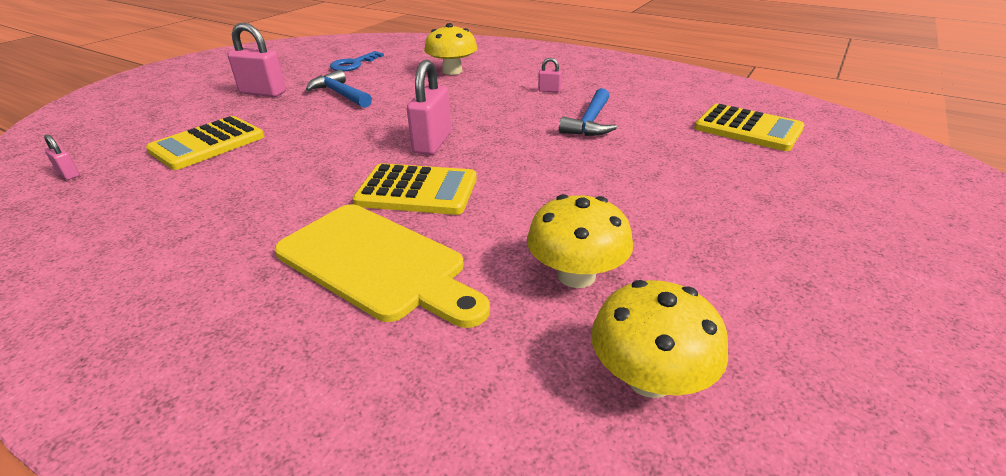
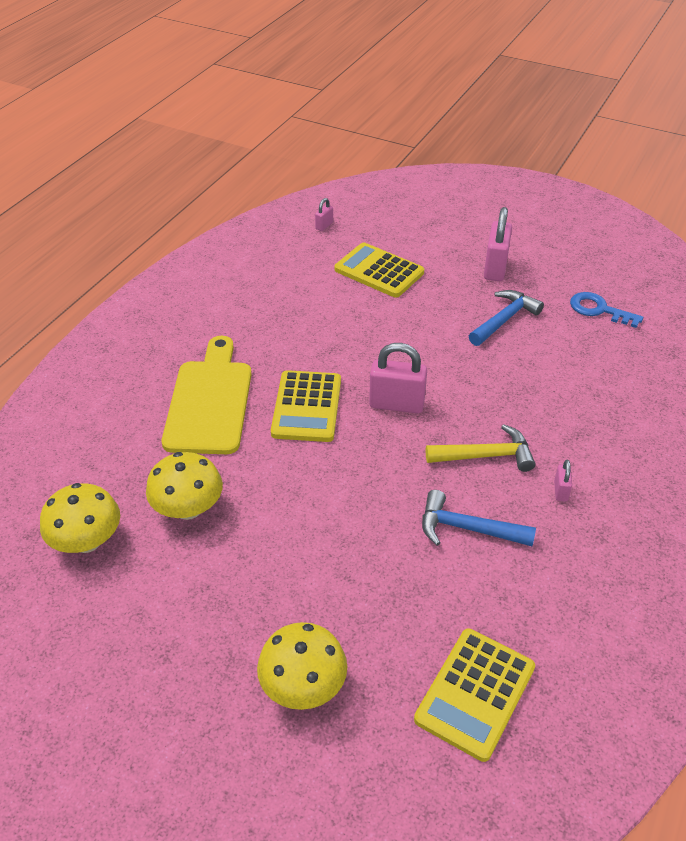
camera: 85 degrees right, 10 degrees up
(377, 263) = (209, 401): yellow cutting board -> yellow cutting board turned 150 degrees clockwise
(452, 71) = (603, 395): yellow mushroom -> yellow mushroom (303, 685)
(509, 111) = (486, 455): none -> yellow hammer

